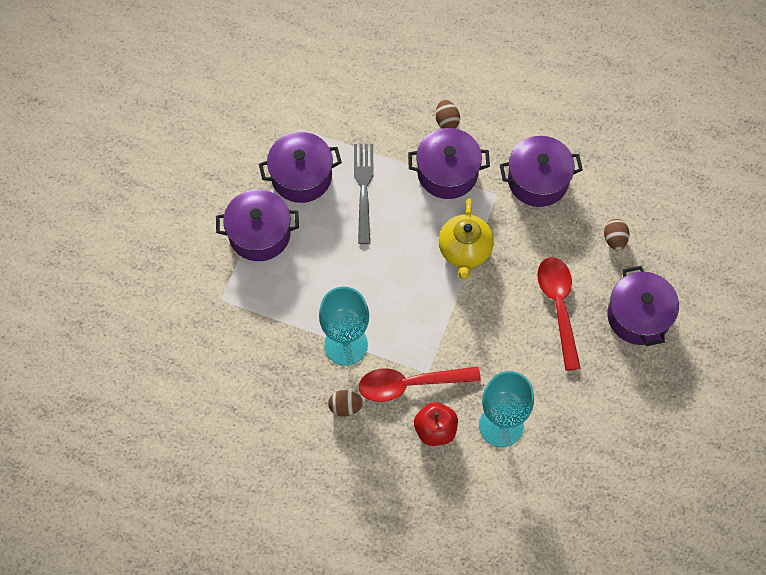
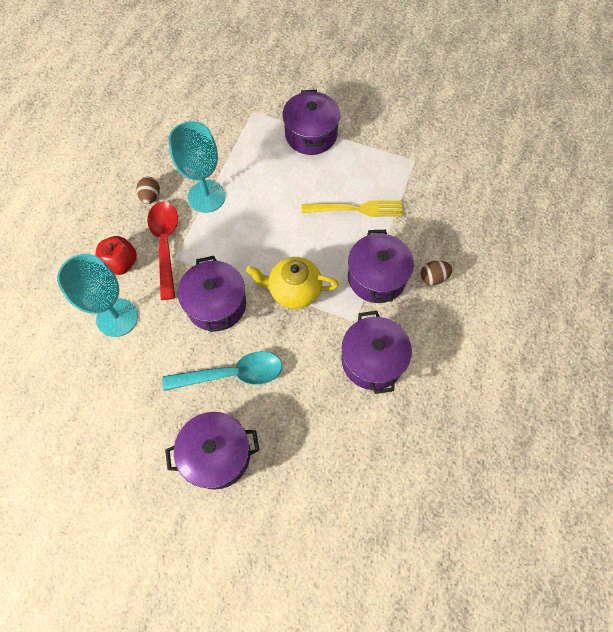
camera: 90 degrees right, 0 degrees up
(301, 176) = (366, 162): purple pot -> purple pot (216, 304)
(363, 188) = (357, 209): grey fork -> yellow fork
(558, 307) = (232, 374): red spoon -> turquoise spoon
(614, 239) = (306, 435): brown egg -> none

